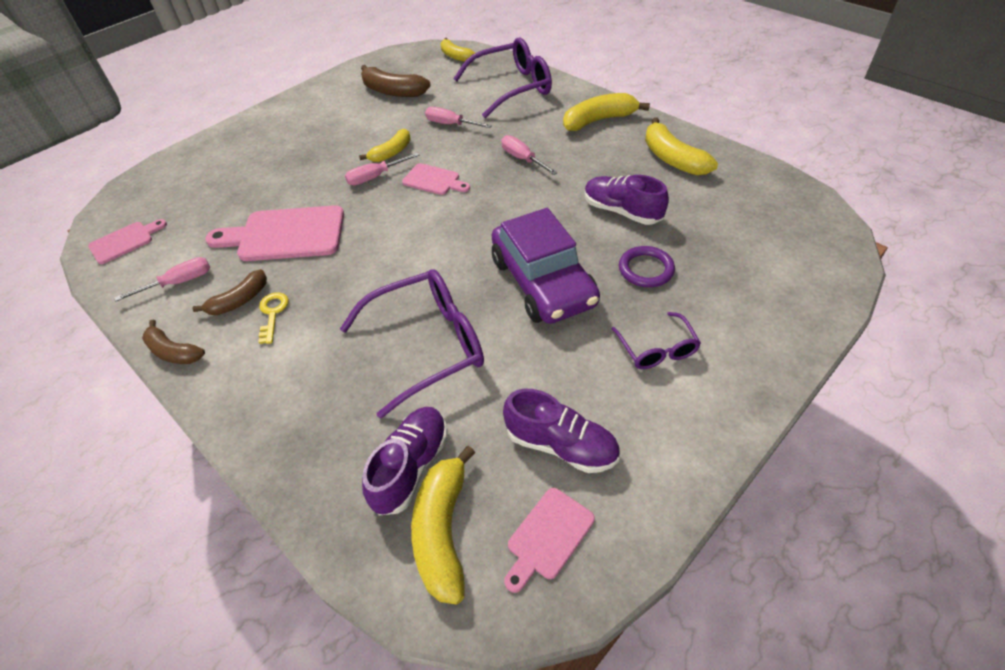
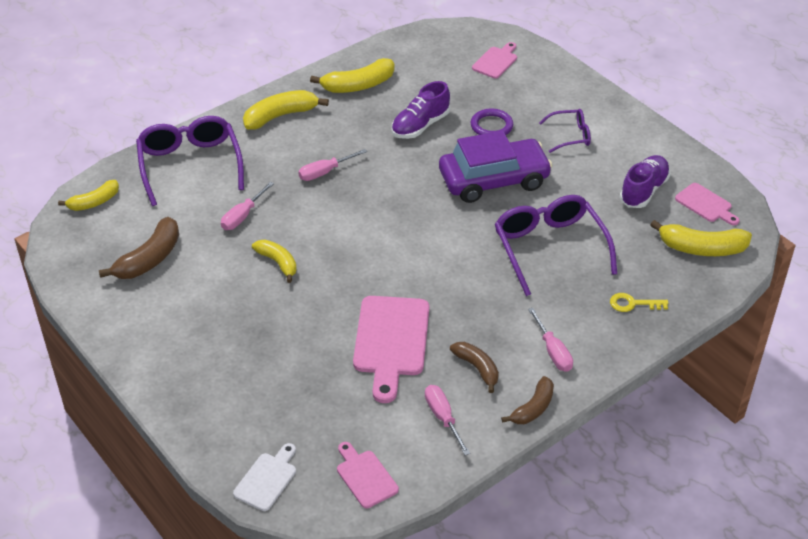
camera: 85 degrees left, 5 degrees down
(142, 188) = (267, 479): none -> white cutting board
(272, 313) = (498, 343): yellow key -> yellow key (633, 304)
(375, 177) = (317, 275): pink screwdriver -> pink screwdriver (553, 351)
(411, 467) = (656, 261): purple shoe -> none
(434, 180) = (338, 233): pink cutting board -> pink cutting board (496, 61)
(599, 120) = (280, 116): yellow banana -> yellow banana turned 75 degrees clockwise

